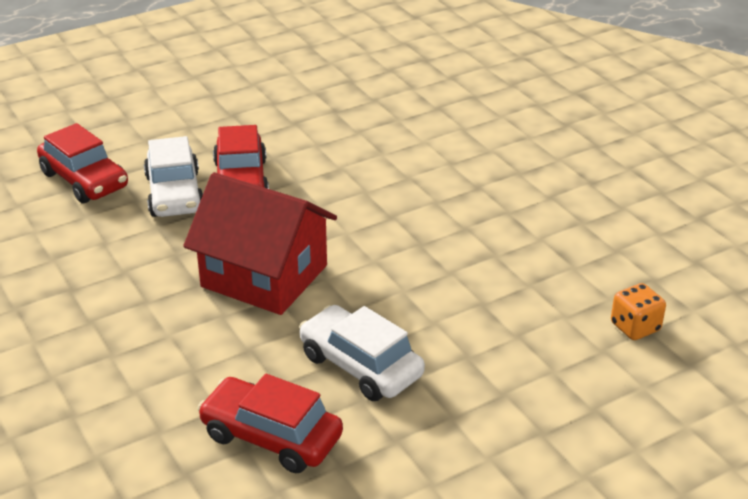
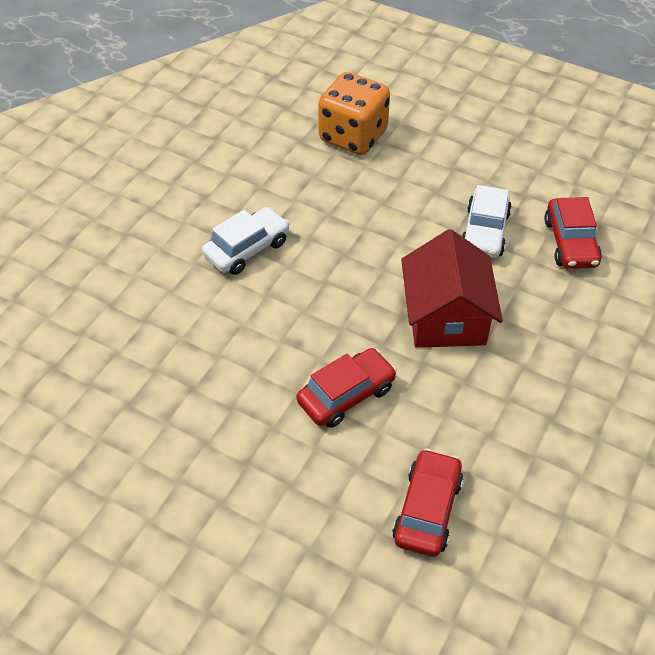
camera: 120 degrees left, 15 degrees up
(174, 194) = (396, 429): white car -> white car (247, 249)
(635, 327) = (353, 136): orange dice -> orange dice, size x2.22

